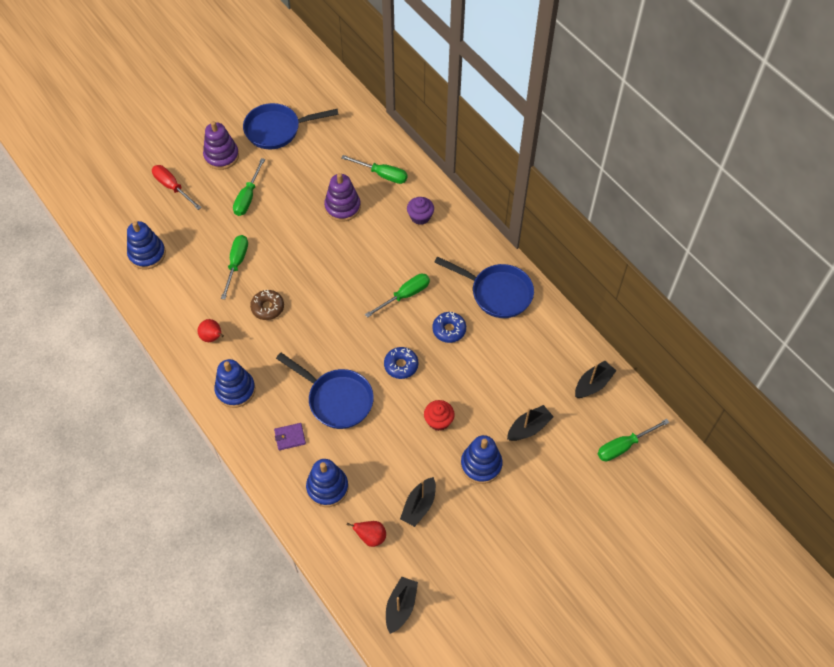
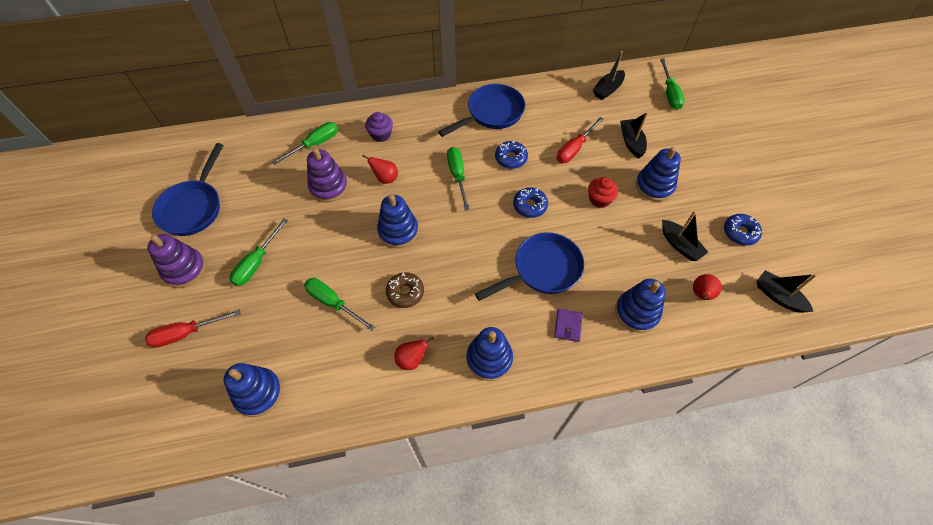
camera: 65 degrees left, 0 degrees up
(248, 197) = (257, 263): green screwdriver -> green screwdriver turned 75 degrees clockwise
(323, 277) = (398, 231): none -> blue stacking toy
(373, 243) = (385, 178): none -> red pear
(462, 557) = (740, 232): none -> blue donut
(491, 379) = (574, 149): none -> red screwdriver
(593, 384) = (607, 89): black boat -> black boat turned 120 degrees counterclockwise

